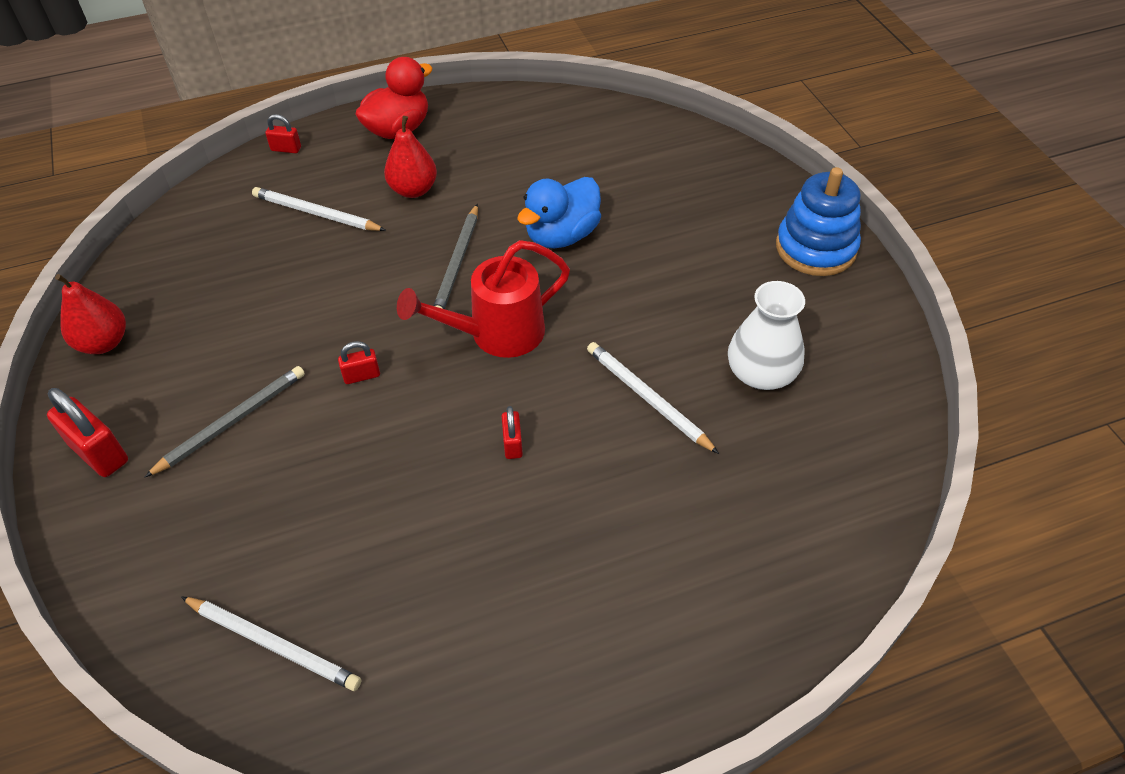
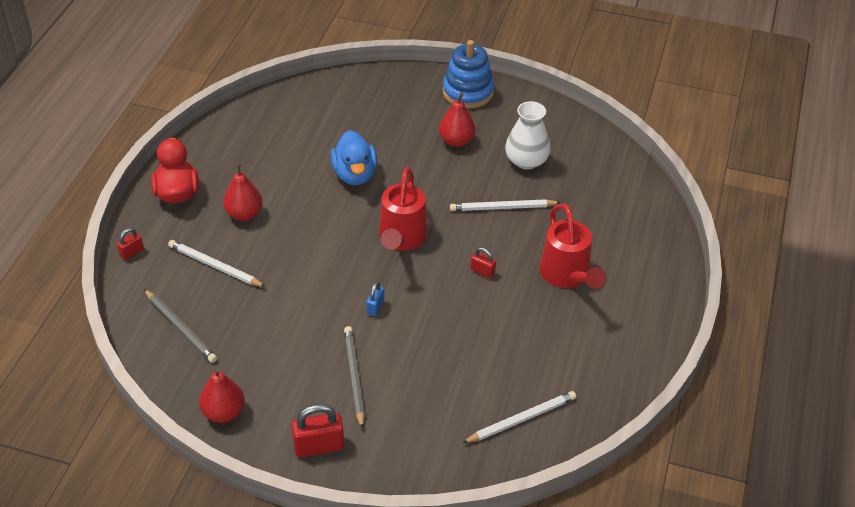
camera: 55 degrees left, 5 degrees down
(316, 213) = (215, 266): white pencil -> white pencil turned 60 degrees clockwise
(361, 375) = (375, 307): red padlock -> blue padlock
(457, 263) = (329, 226): grey pencil -> grey pencil (180, 328)
(589, 543) = (567, 276): none -> red watering can
(717, 287) = (456, 141): none -> red pear

